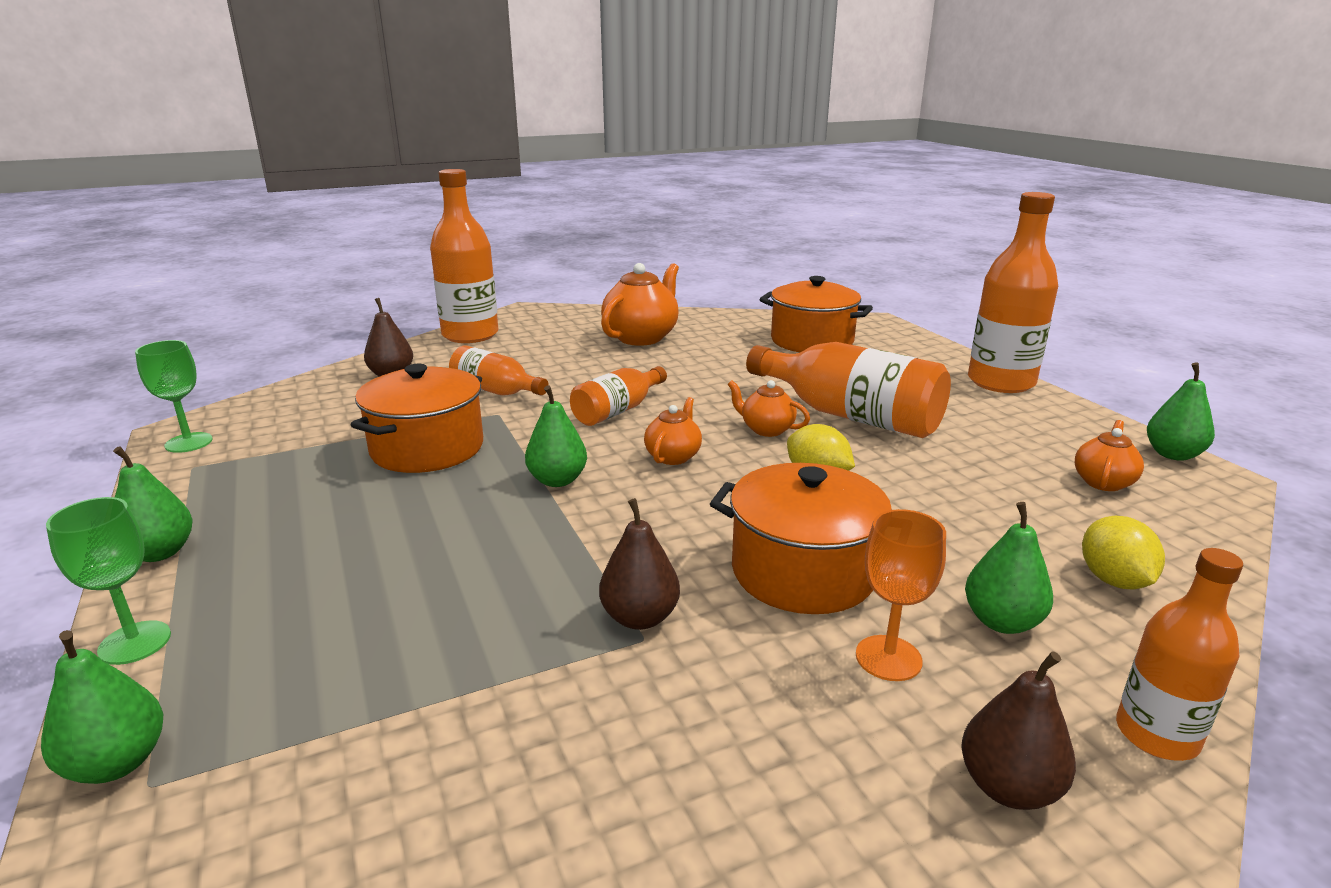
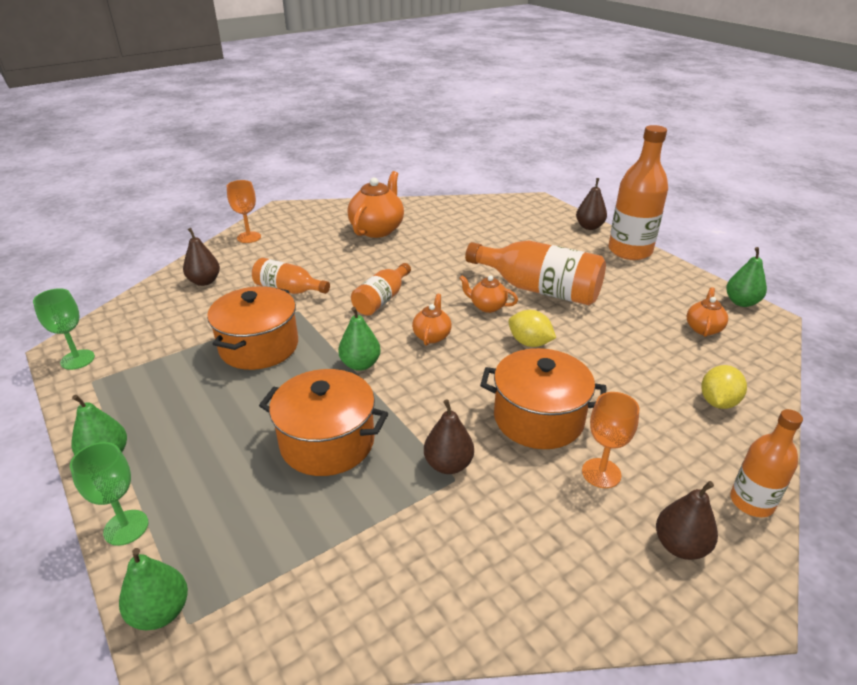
camera: 10 degrees left, 10 degrees up
(470, 335) = (249, 237): orange bottle -> orange goblet
(812, 341) = (498, 223): orange pot -> orange pot (327, 442)
(945, 352) = (589, 227): none -> brown pear
(1001, 621) = (660, 439): green pear -> none
(1113, 580) = (718, 402): yellow lemon -> yellow lemon turned 45 degrees clockwise

